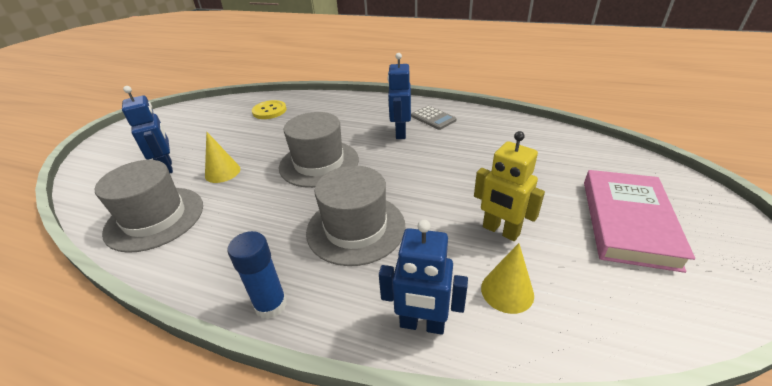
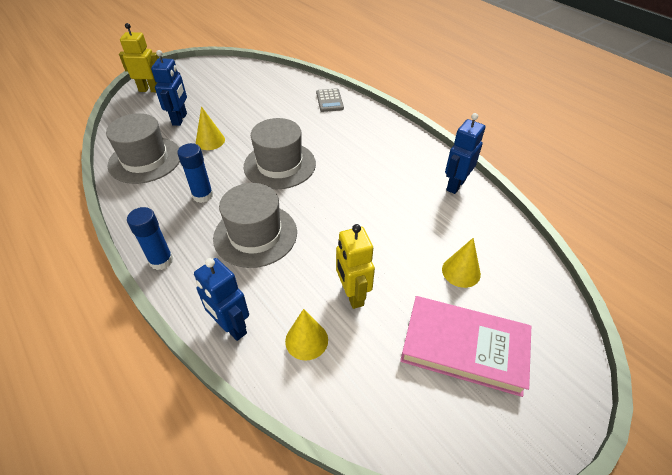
camera: 30 degrees right, 10 degrees up
(103, 156) = (150, 90): none -> yellow robot
(261, 220) = (202, 195): none -> blue glue stick
(269, 111) = (287, 94): yellow button -> none
(400, 133) = (368, 165): blue robot -> blue robot (455, 185)
(433, 118) = (412, 162): grey calculator -> grey calculator (329, 101)
(557, 172) = (461, 271): none -> yellow cone
(627, 222) = (464, 347): pink book -> pink book turned 60 degrees clockwise

